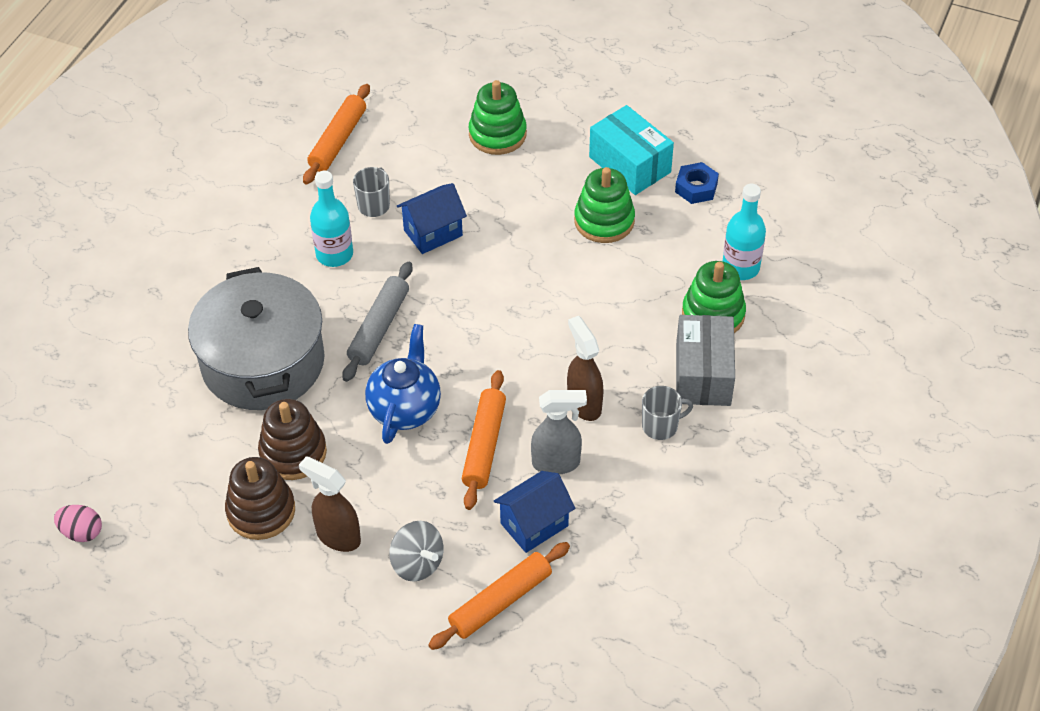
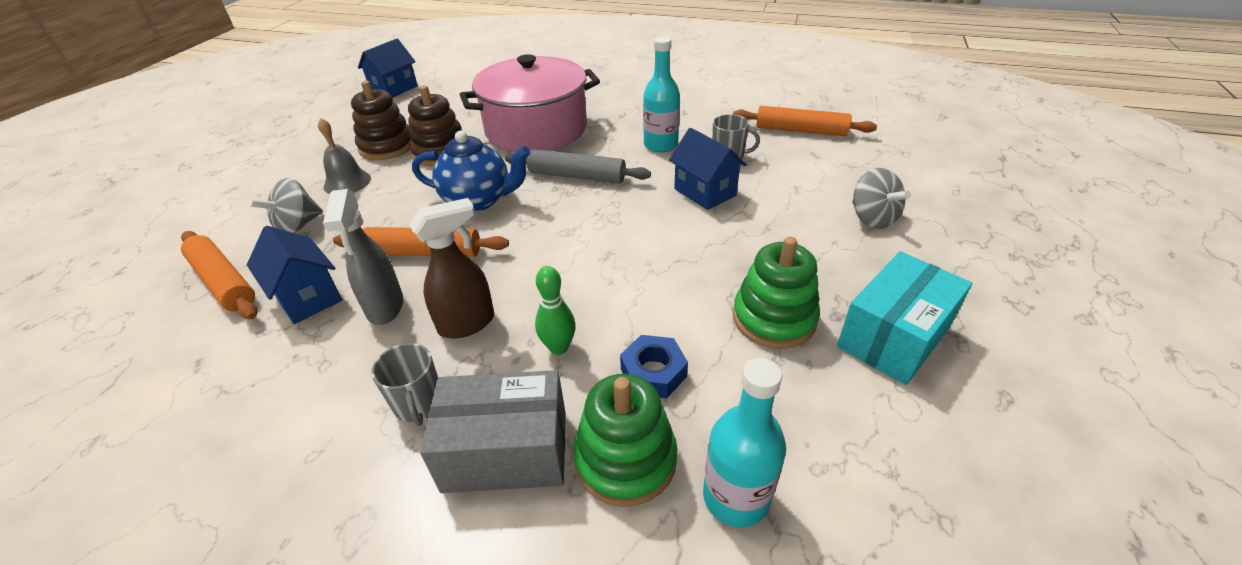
camera: 85 degrees right, 10 degrees down
(82, 532) = (394, 89): pink egg -> blue house
(263, 362) = (536, 129): grey pot -> pink pot
(338, 536) = (347, 182): brown spray bottle -> grey bell
(497, 134) = (872, 218): green stacking toy -> grey spinning top
(617, 346) = (559, 347): none -> green bowling pin
(696, 188) = (890, 421): blue nut -> blue nut (653, 372)

